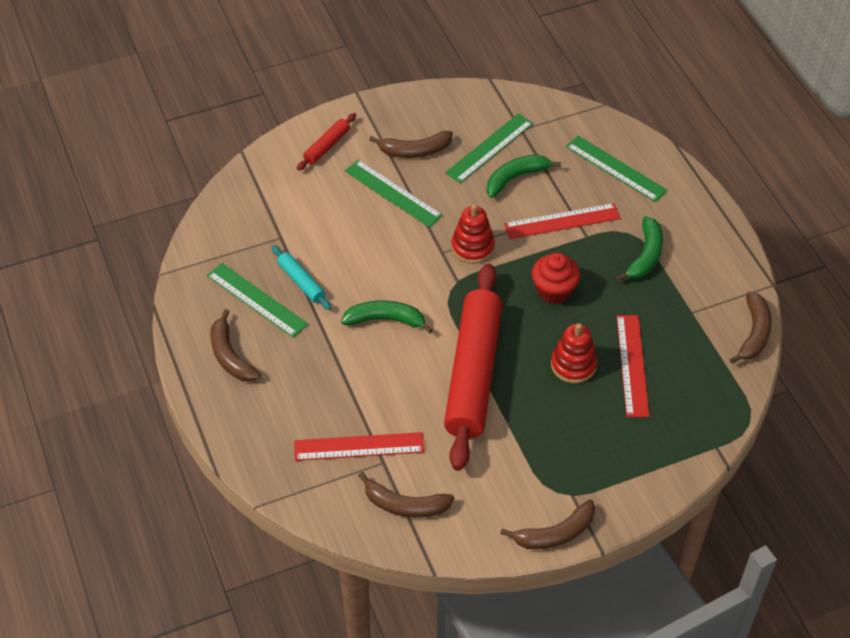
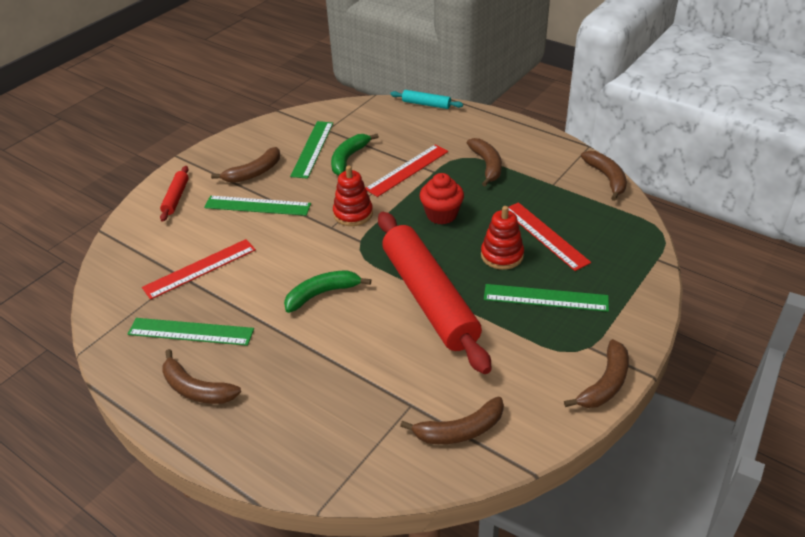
camera: 30 degrees left, 10 degrees down
(301, 282) = (224, 300): turquoise rolling pin -> turquoise rolling pin (426, 104)
(359, 446) = (378, 403): red ruler -> red ruler (200, 268)
(616, 168) = (417, 125): green ruler -> green ruler (545, 298)
(645, 255) = (487, 165): green banana -> brown banana

